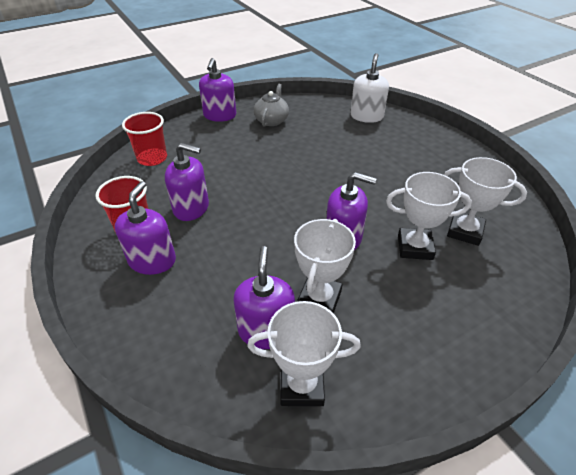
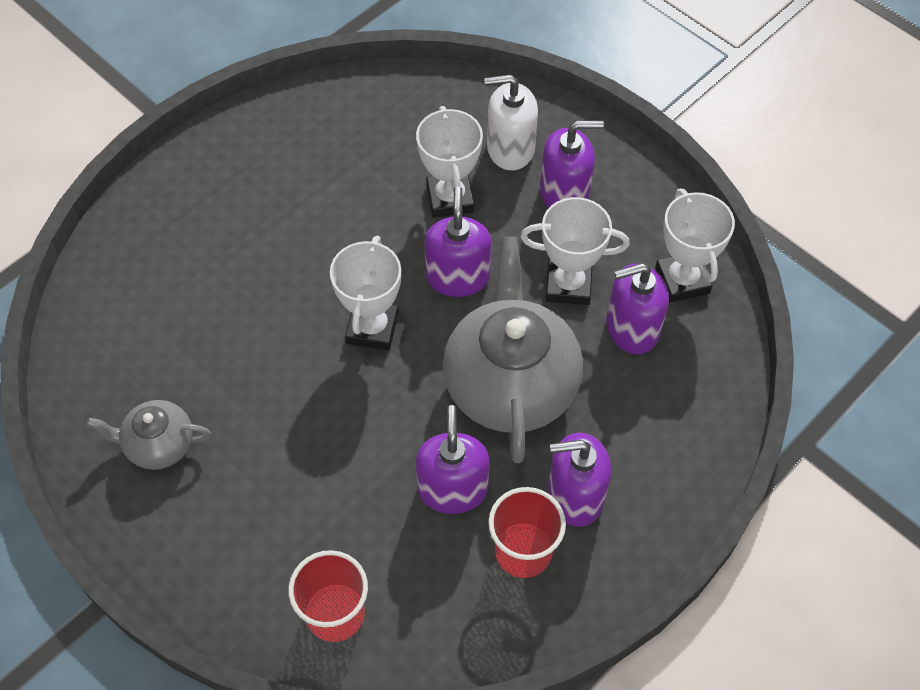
camera: 105 degrees left, 15 degrees up
(220, 115) = (154, 549): purple soap dispenser -> purple soap dispenser (564, 193)
(249, 247) = (510, 383): none -> grey teapot
(366, 116) = (117, 288): white soap dispenser -> white soap dispenser (510, 148)
(465, 231) = (403, 148): white trophy -> white trophy (372, 328)

